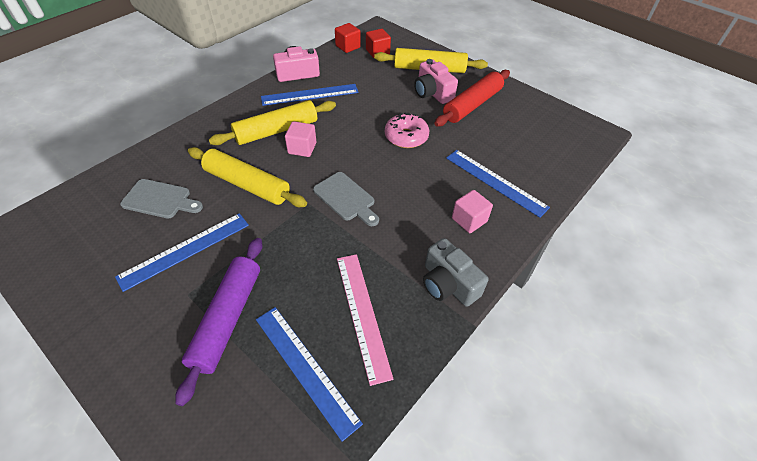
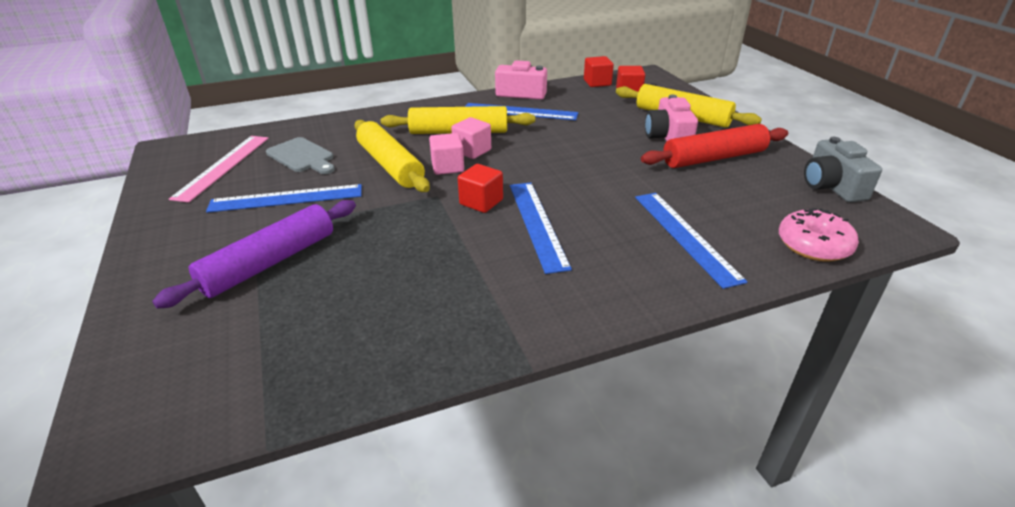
camera: 30 degrees right, 15 degrees down
(305, 368) = (301, 331): blue ruler -> blue ruler (537, 224)
(346, 198) = (481, 202): grey cutting board -> red cube
(362, 314) = (405, 306): pink ruler -> pink ruler (223, 166)
(406, 137) = (600, 168): pink donut -> pink donut (813, 245)
(448, 284) = (533, 314): grey camera -> grey camera (831, 186)
(469, 220) = (616, 262): pink cube -> pink cube (447, 167)

